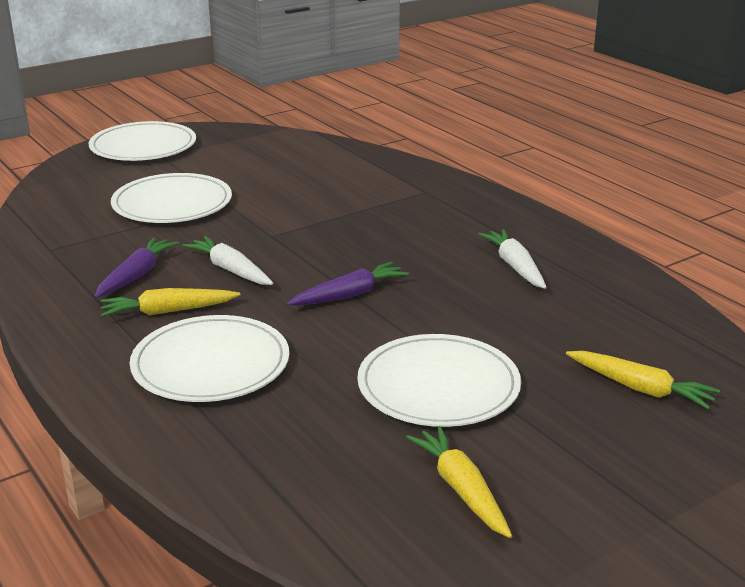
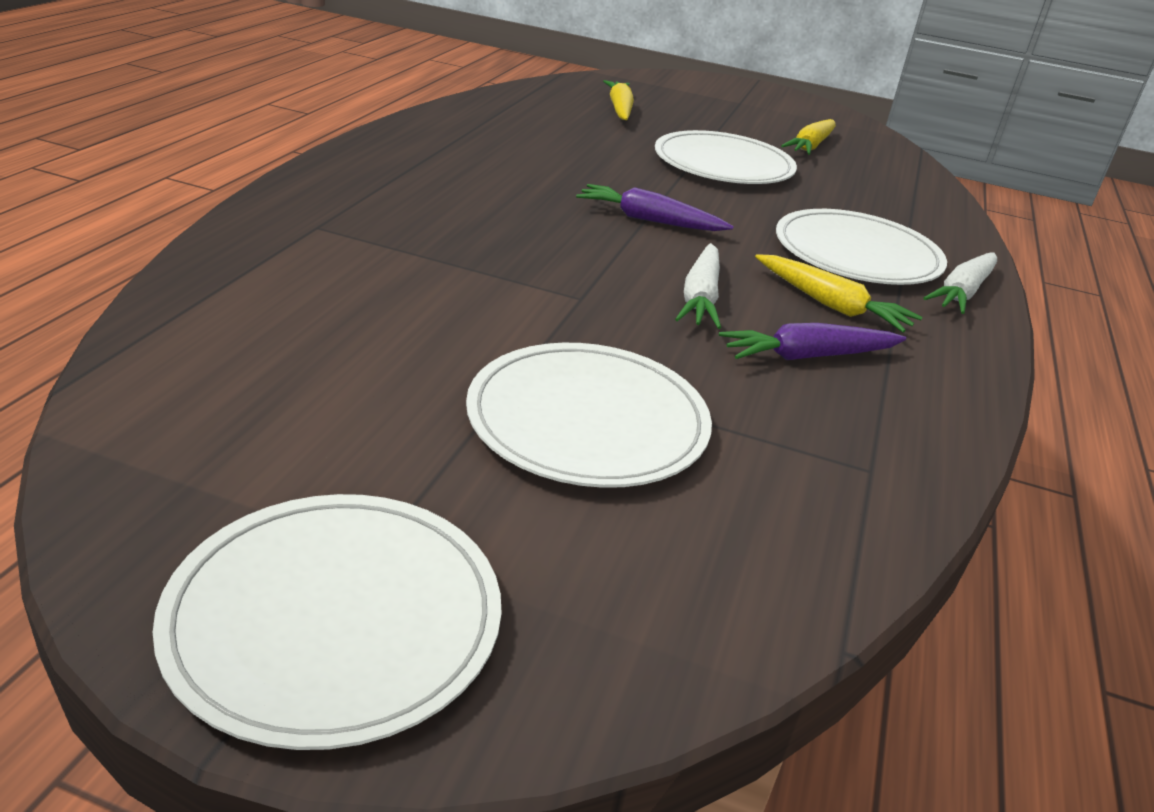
camera: 130 degrees left, 5 degrees up
(515, 266) = (481, 158): white carrot -> white carrot (962, 292)

